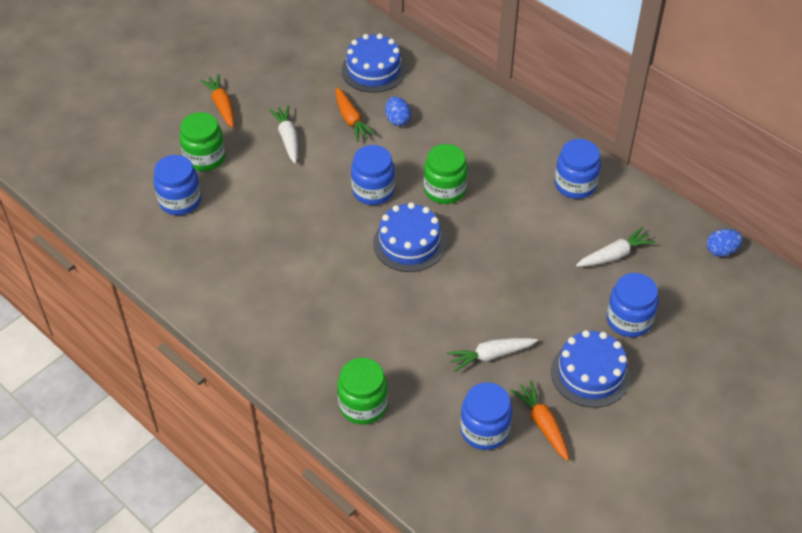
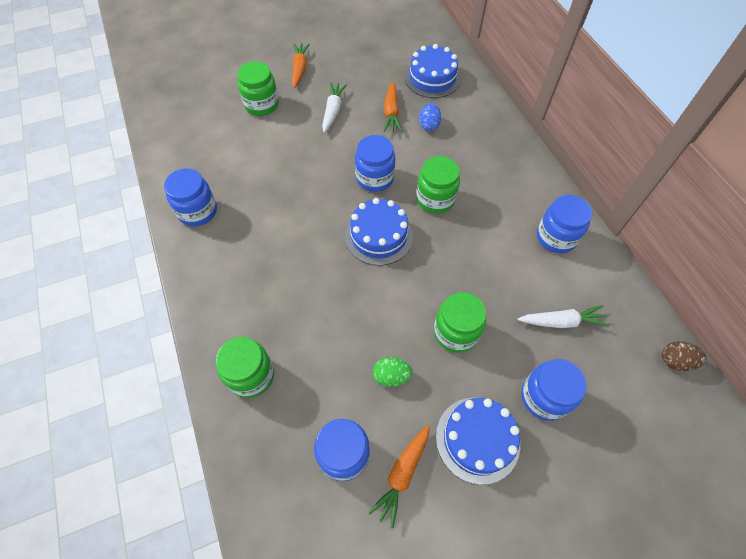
camera: 25 degrees right, 10 degrees up
(180, 201) = (222, 132): blue jar -> blue jar (198, 211)
(490, 356) = (391, 376): white carrot -> green egg
(527, 299) = (456, 332): none -> green jar
(542, 424) = (402, 474): orange carrot -> orange carrot turned 150 degrees counterclockwise
(721, 251) = (675, 361): blue egg -> brown egg

